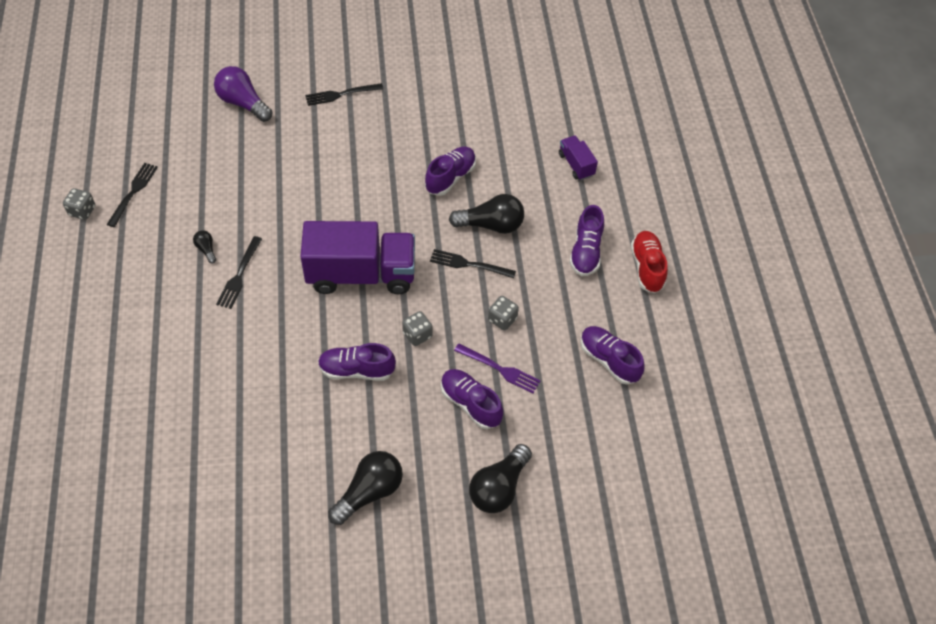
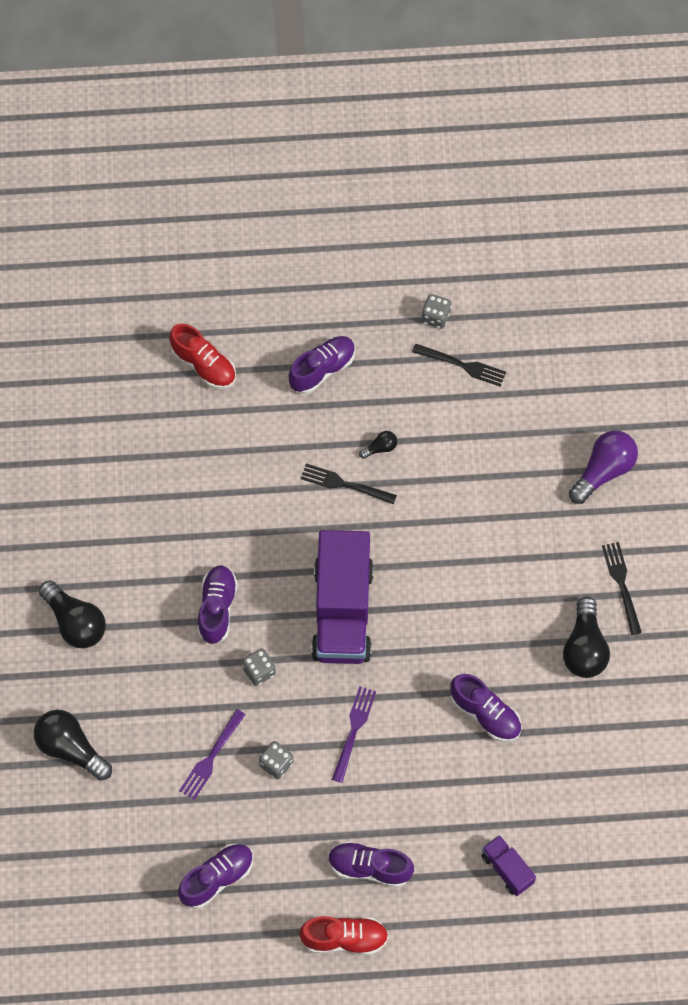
camera: 95 degrees right, 10 degrees up
(101, 392) = (204, 365): none -> red shoe
(469, 264) = (354, 730): black fork -> purple fork
(470, 404) = (170, 724): purple shoe -> purple shoe (322, 369)
(491, 225) = (411, 758): black light bulb -> black light bulb (584, 648)
(576, 165) = (507, 869): purple truck -> purple truck turned 105 degrees counterclockwise

